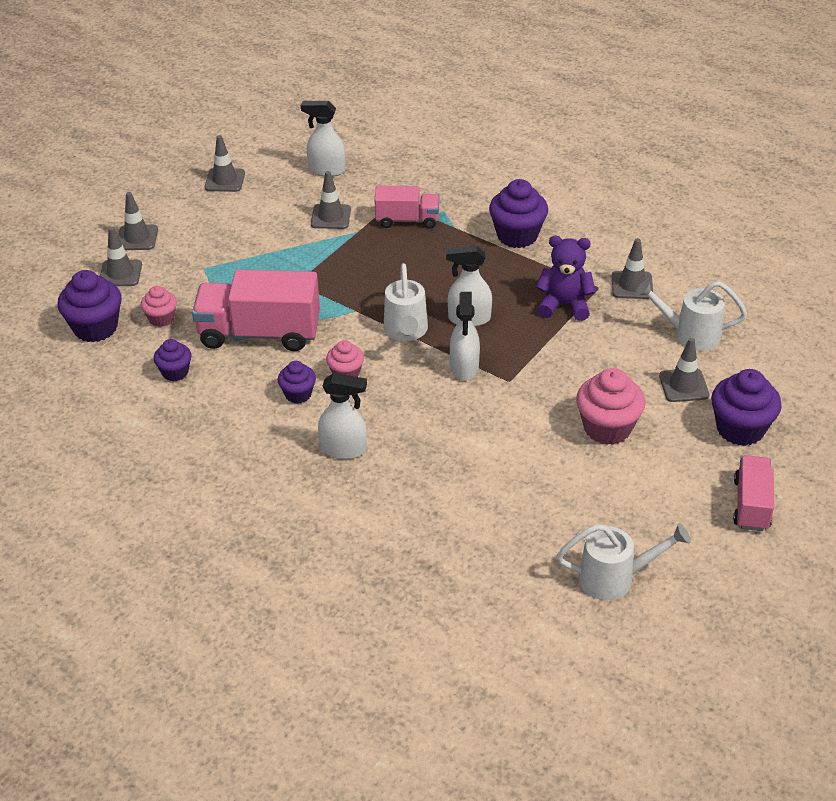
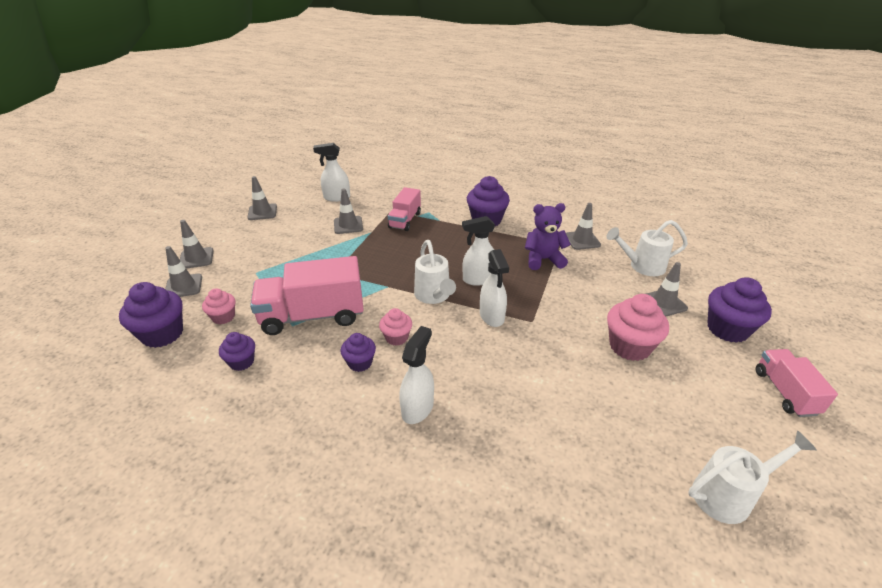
camera: 15 degrees left, 5 degrees down
(344, 449) = (417, 408): white spray bottle -> white spray bottle turned 60 degrees counterclockwise
(407, 220) = (405, 220): pink truck -> pink truck turned 120 degrees clockwise

